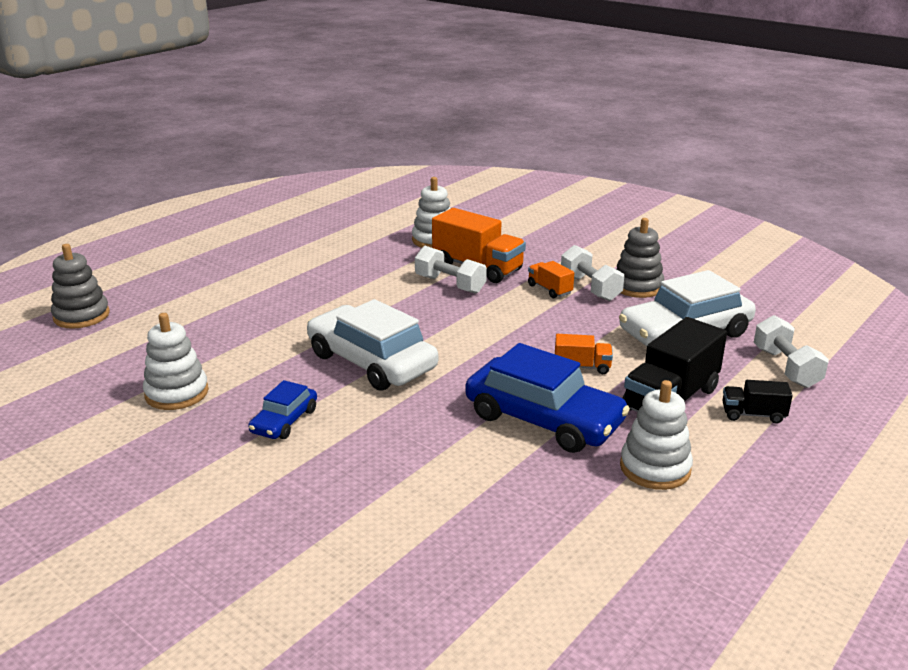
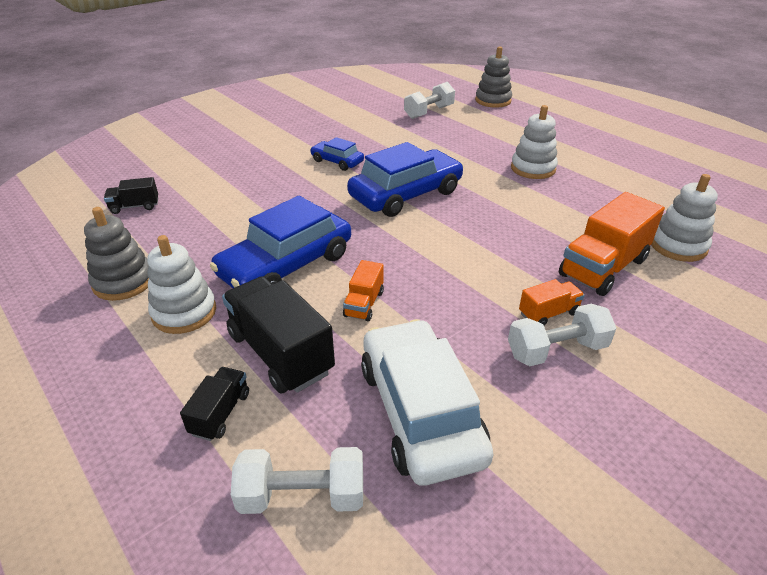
camera: 100 degrees right, 10 degrees up
(177, 393) = (384, 130): white stacking toy -> white stacking toy (533, 168)
(371, 362) = (406, 194): white car -> blue car
(450, 284) = (555, 245): white dumbbell -> white dumbbell (429, 112)
(456, 592) = (135, 206): none -> black truck
(637, 286) = (564, 400): grey stacking toy -> grey stacking toy (123, 282)

